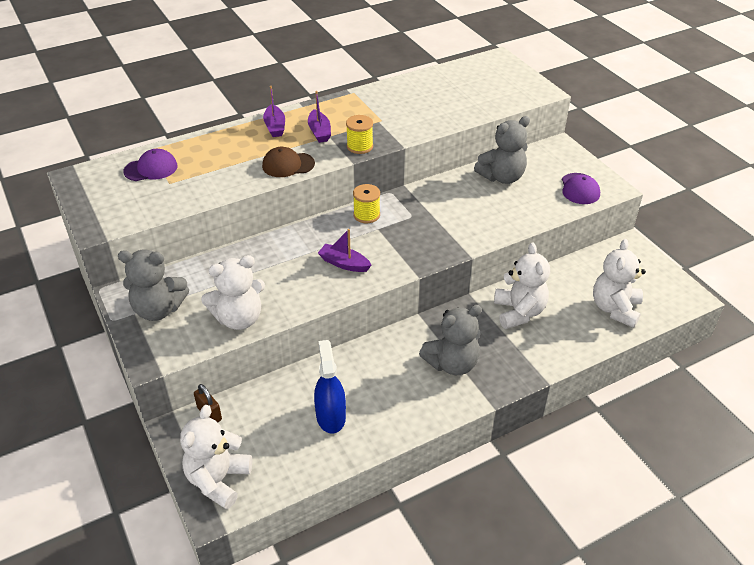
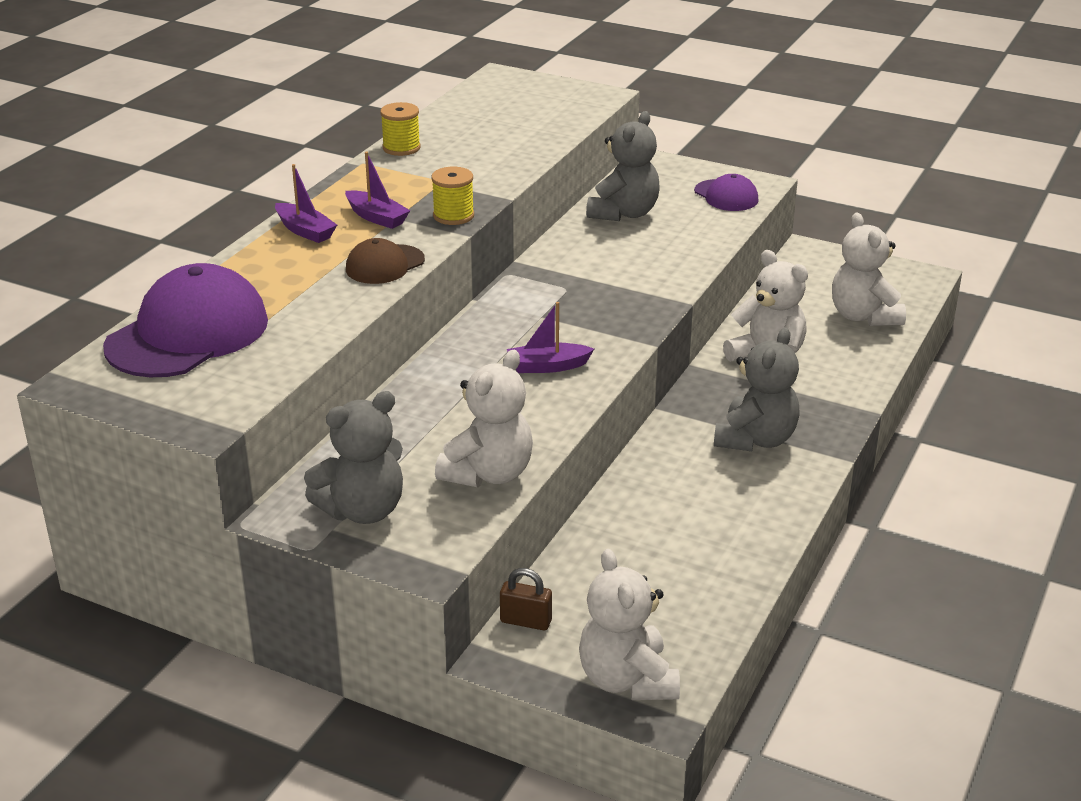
camera: 35 degrees left, 10 degrees down
(151, 169) = (188, 333): purple cap -> purple cap, size x1.92
(330, 416) = (681, 552): blue spray bottle -> none
(366, 215) = (508, 307): yellow spool -> yellow spool (401, 148)

